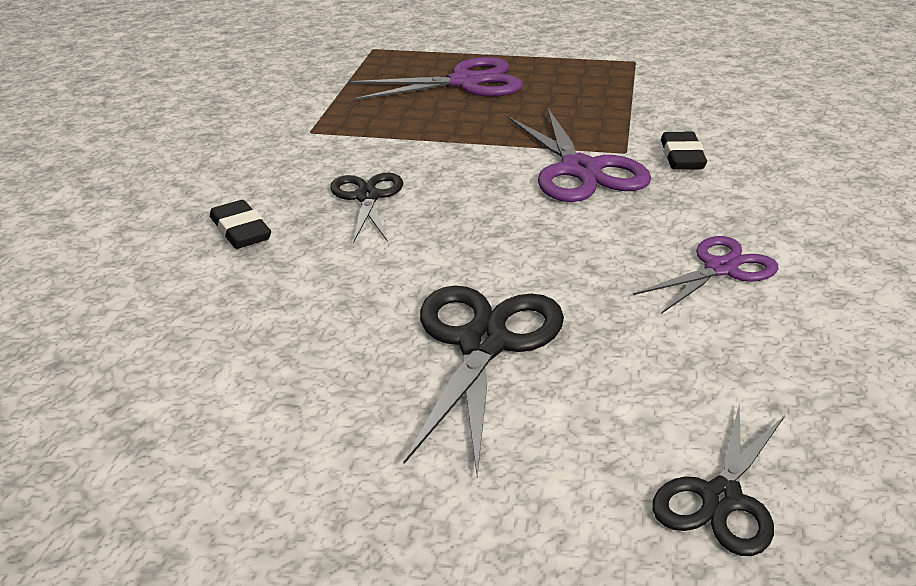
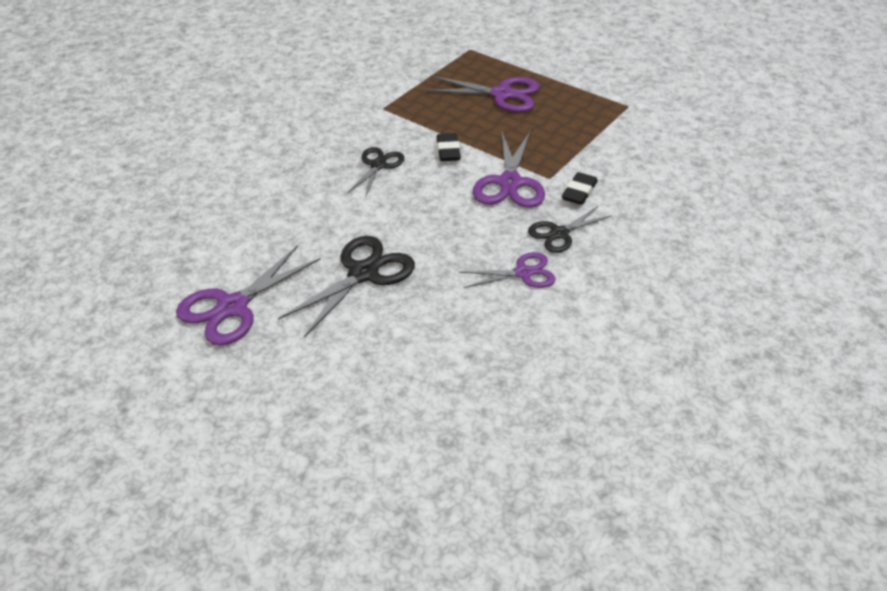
camera: 25 degrees right, 10 degrees up
(241, 231) = (300, 167): black eraser -> black eraser (448, 151)
(291, 475) = (233, 307): none -> purple scissors
(721, 498) = (400, 387): black scissors -> black scissors (559, 233)

